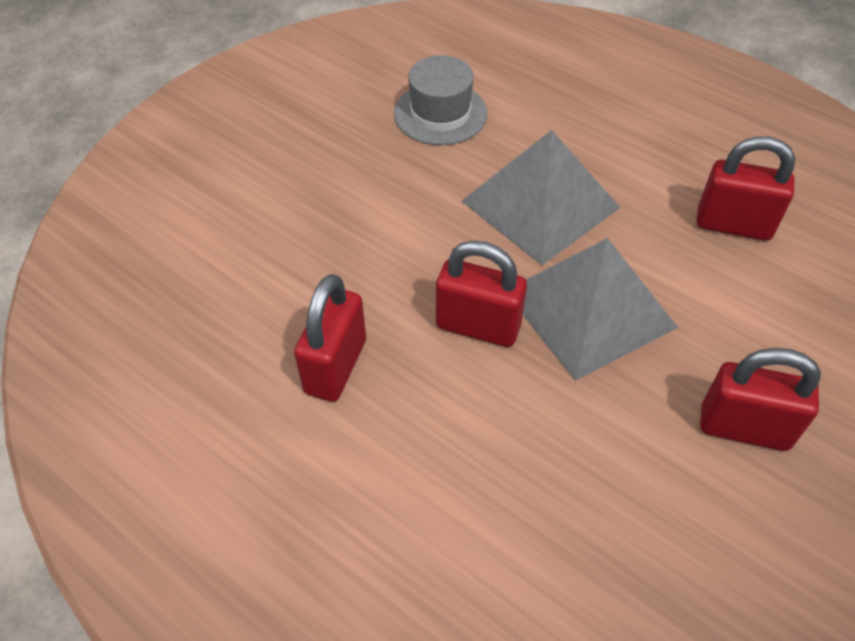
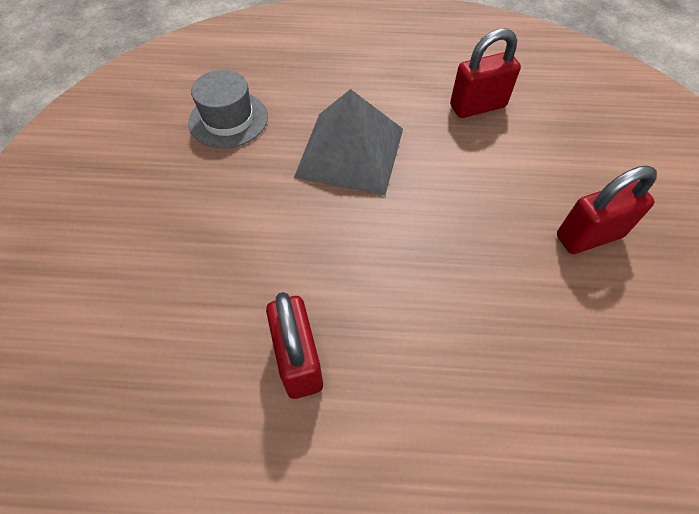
camera: 35 degrees left, 5 degrees up
(478, 326) = (377, 264): red padlock -> none
(589, 308) = (439, 209): grey pyramid -> none

